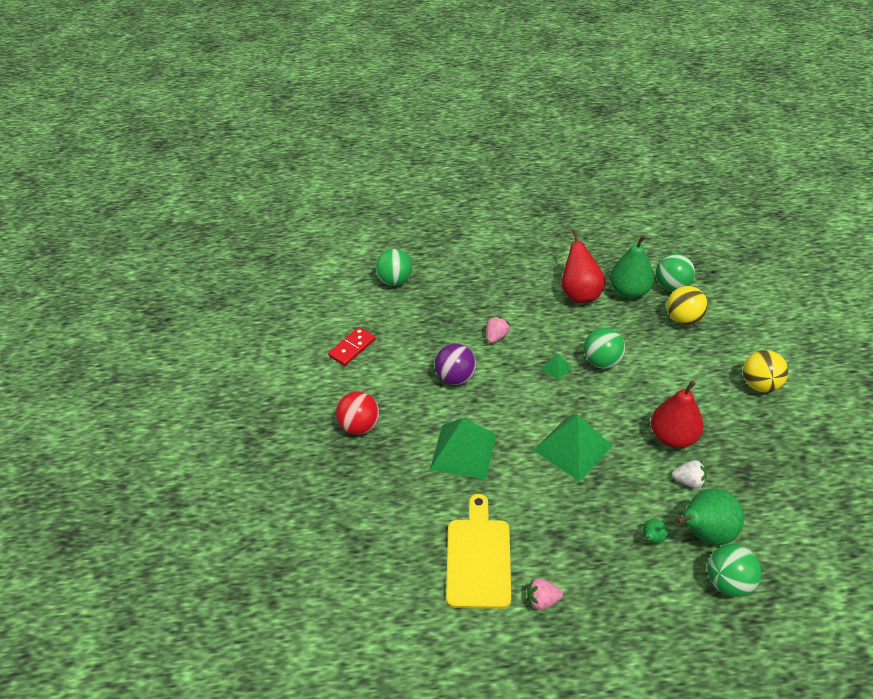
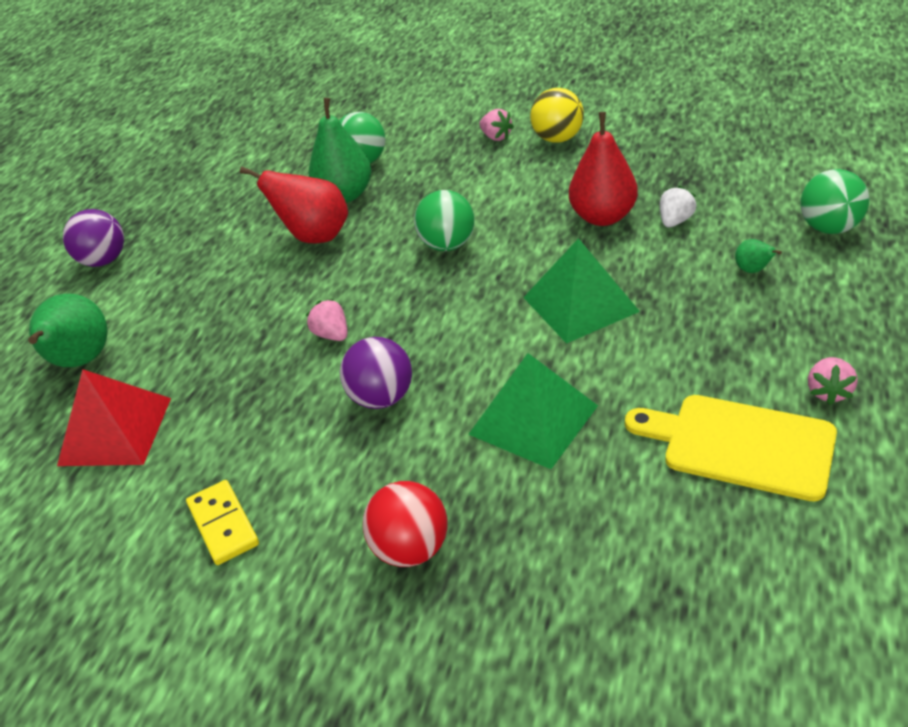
camera: 65 degrees left, 5 degrees down
(352, 348) = (223, 524): red domino -> yellow domino
(395, 280) = (115, 431): green ball -> red pyramid
(516, 212) = (104, 260): none -> purple ball
(556, 368) = (432, 288): green pyramid -> none
(683, 319) = (423, 165): yellow ball -> none
(705, 532) = (755, 227): green pear -> green pear (81, 361)
(741, 347) = (496, 137): none -> pink strawberry

